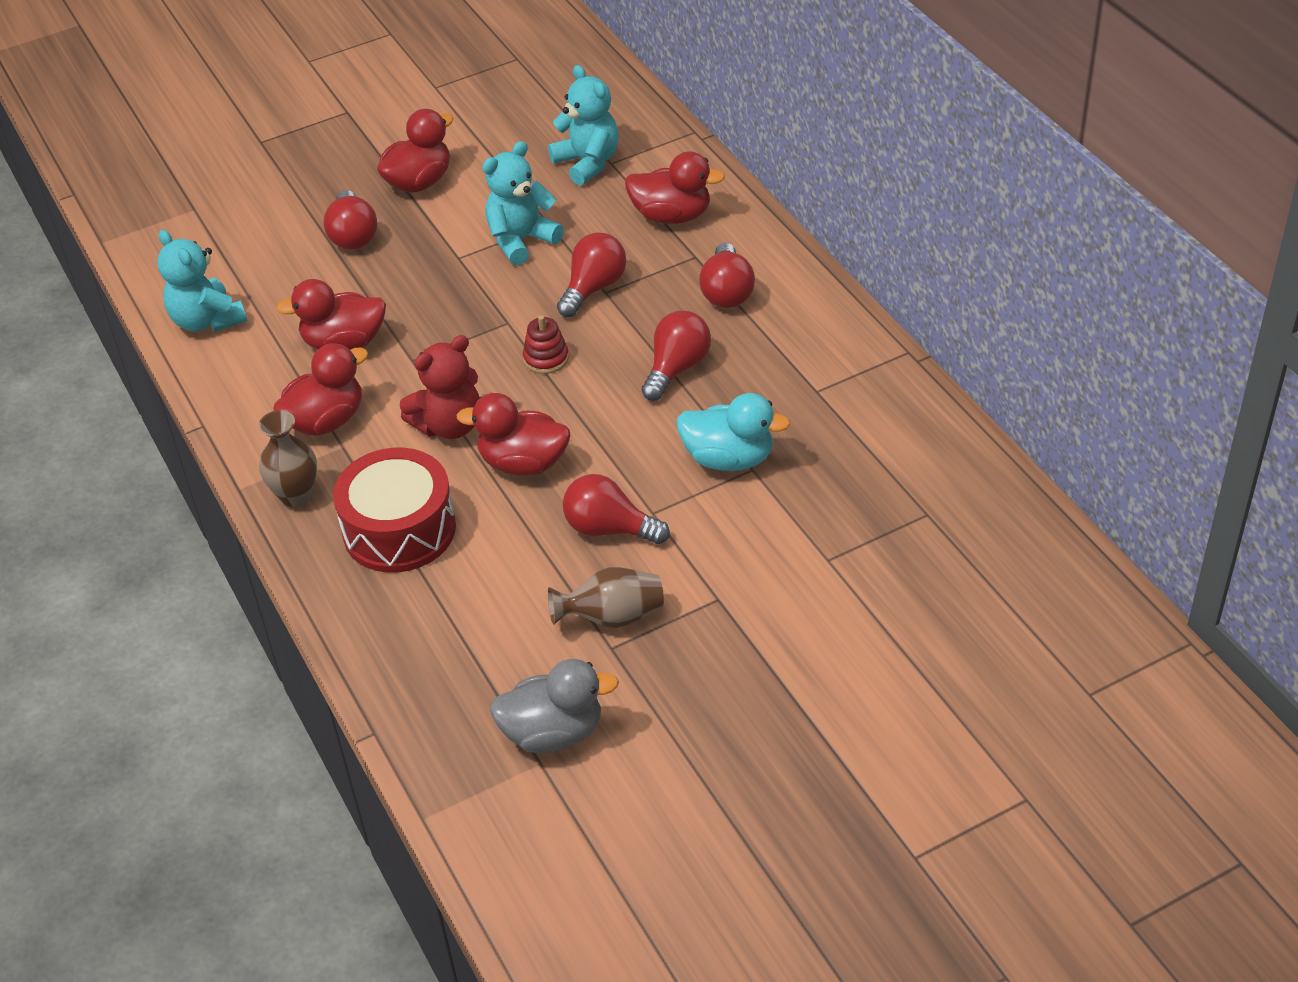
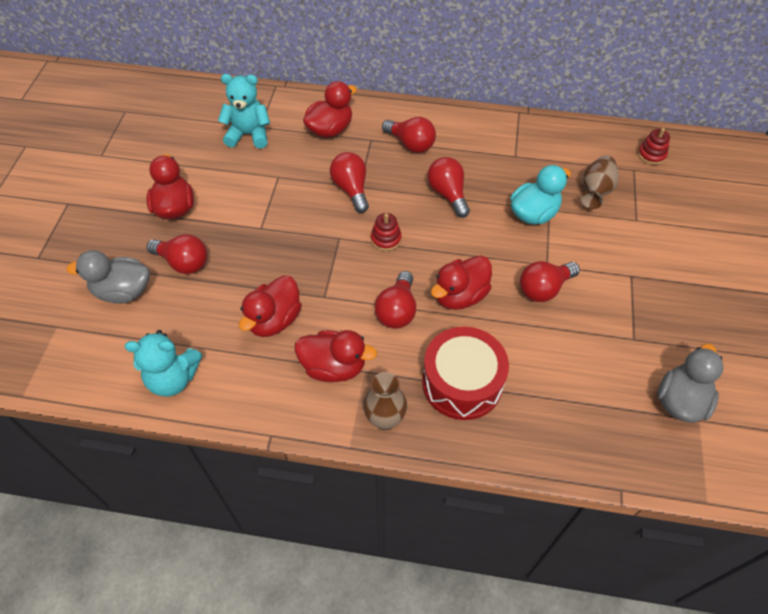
camera: 55 degrees left, 10 degrees up
(276, 221) = (123, 291): none -> grey duck
(326, 421) = (334, 367): red duck -> red duck turned 105 degrees clockwise
(449, 425) = (397, 310): red teddy bear -> red light bulb
(521, 240) = (278, 195): turquoise teddy bear -> none
(612, 617) = (611, 325): brown vase -> brown vase (595, 191)
(980, 518) = (651, 155): none -> red stacking toy

